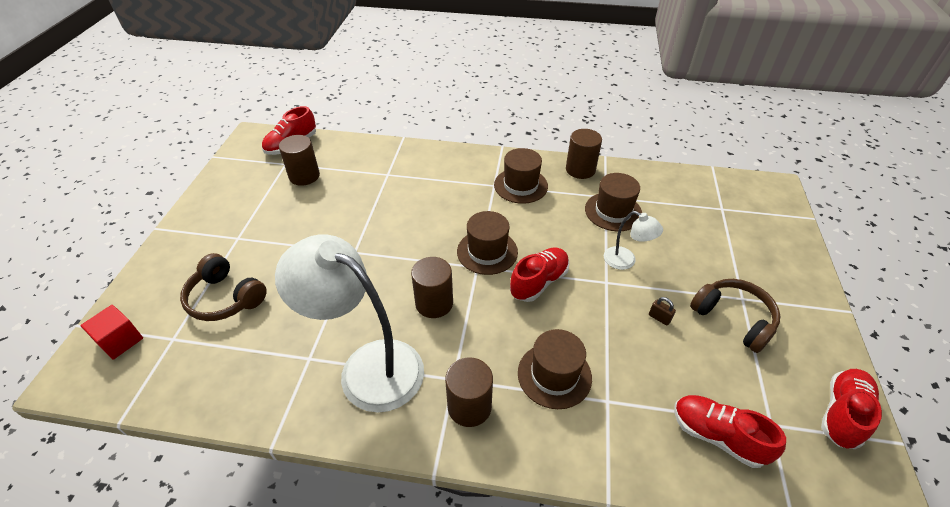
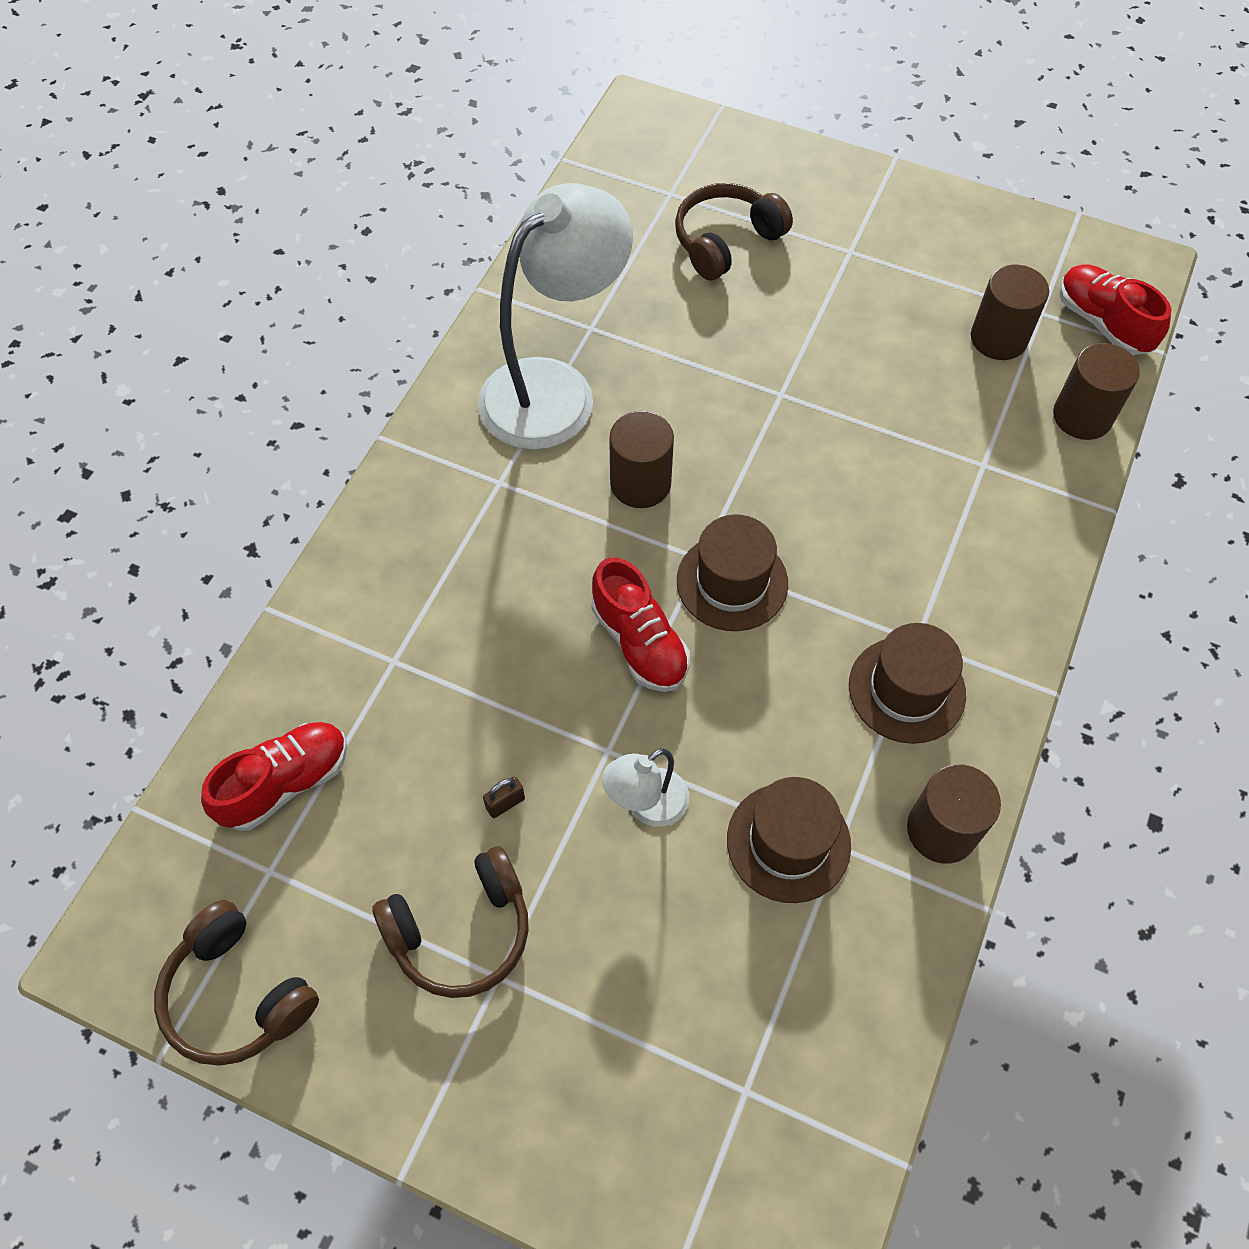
camera: 105 degrees right, 15 degrees up
(120, 341) = (683, 146): red cube -> none
(469, 406) = (451, 491): brown cylinder -> brown cylinder (1082, 416)
(554, 375) = (459, 607): brown hat -> none
(842, 414) = (237, 995): red shoe -> brown headphones

